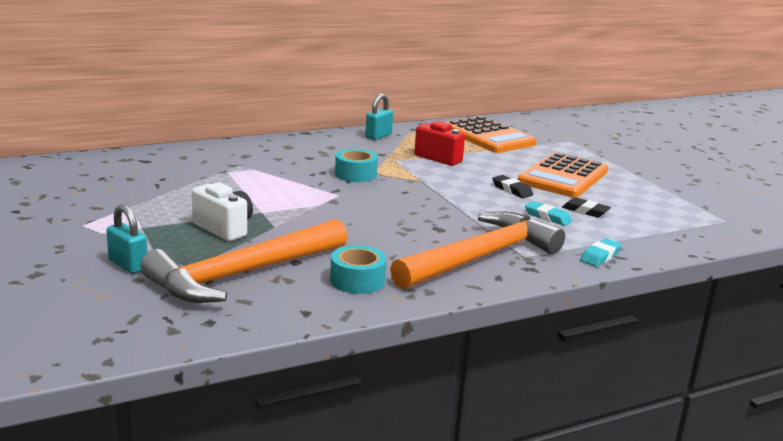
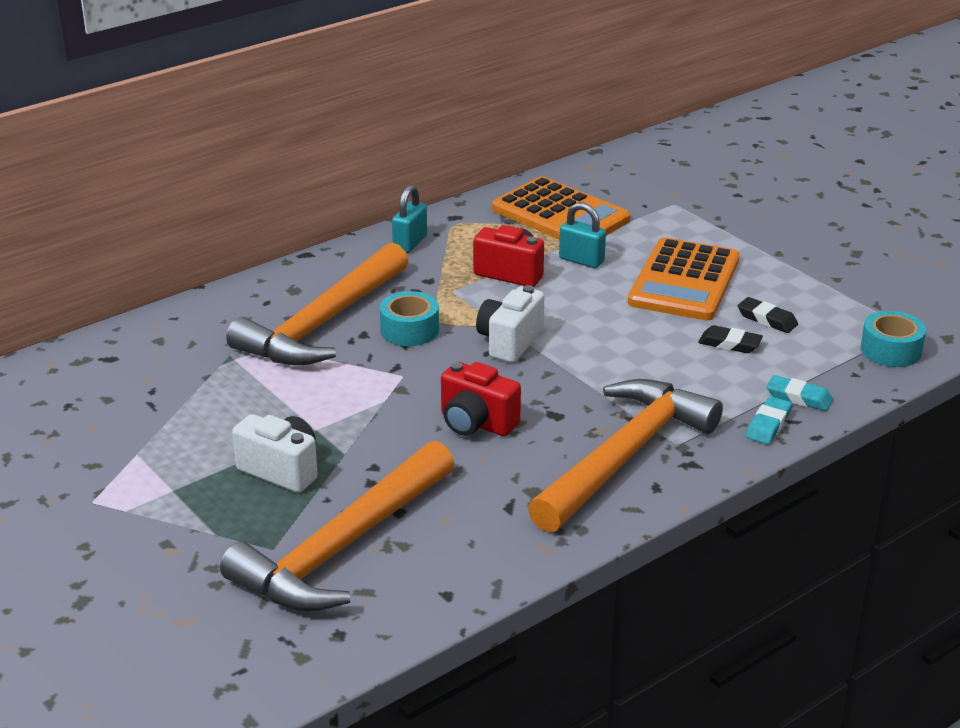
camera: 10 degrees left, 10 degrees up
(128, 265) = (191, 561): turquoise padlock -> turquoise padlock (581, 260)
(297, 163) = (322, 323): none -> orange hammer
(357, 280) = (488, 528): turquoise tape -> turquoise tape (890, 350)
(378, 225) = (476, 423): none -> red camera
(423, 189) = (509, 342): none -> white camera
(512, 190) = (625, 321): black eraser -> black eraser (767, 319)
(547, 217) = (685, 365): turquoise eraser -> turquoise eraser (799, 398)

